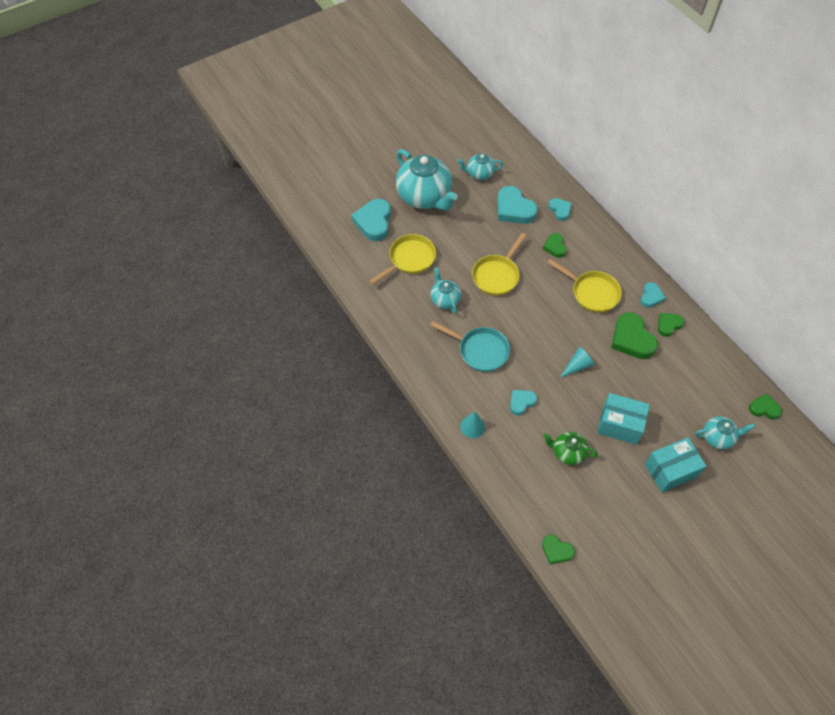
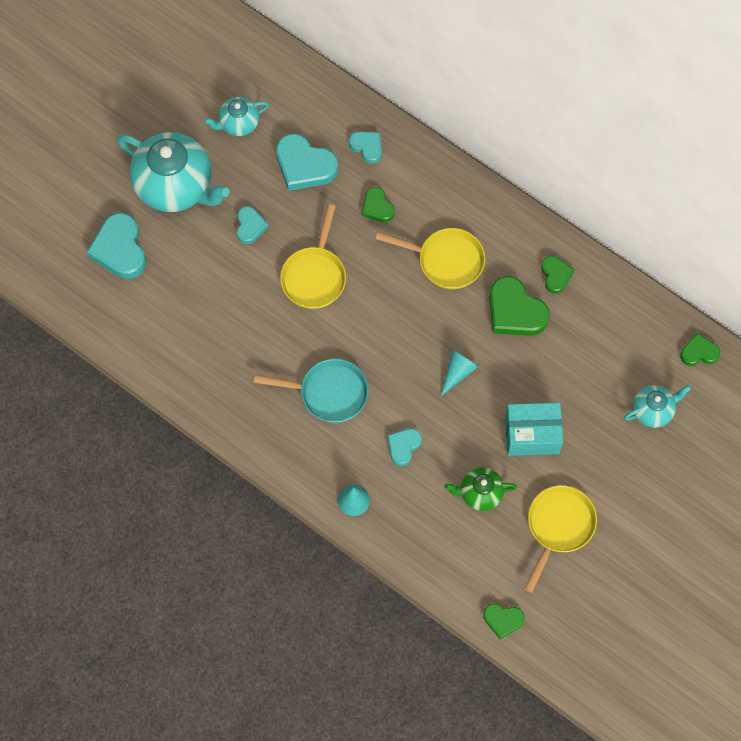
camera: 20 degrees left, 10 degrees up
(409, 259) = (190, 291): yellow pan -> yellow pan (558, 527)
(445, 300) = (258, 335): turquoise teapot -> none
(651, 297) = (523, 241): turquoise heart -> turquoise heart (250, 226)
(668, 325) = (555, 275): green heart -> green heart turned 135 degrees clockwise
(670, 470) = (608, 473): turquoise box -> none

